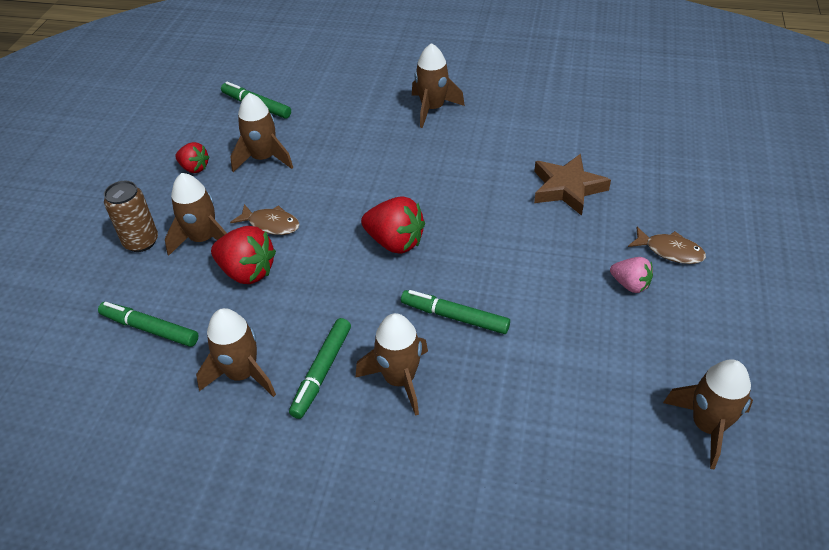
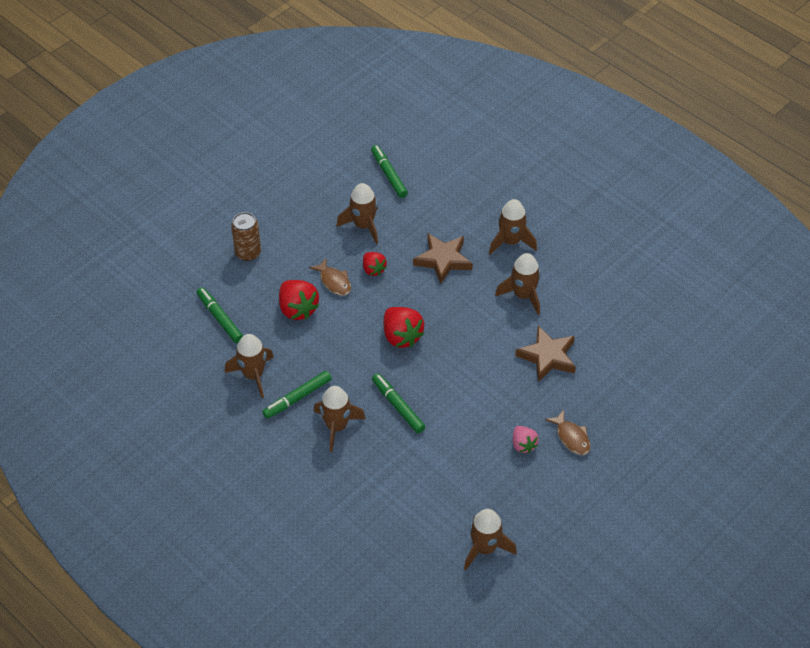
camera: 30 degrees right, 5 degrees up
(194, 168) = (314, 210): red strawberry -> red strawberry (373, 269)
(203, 239) = (286, 271): brown rocket -> brown rocket (523, 295)
(378, 152) = (443, 260): none -> brown star

